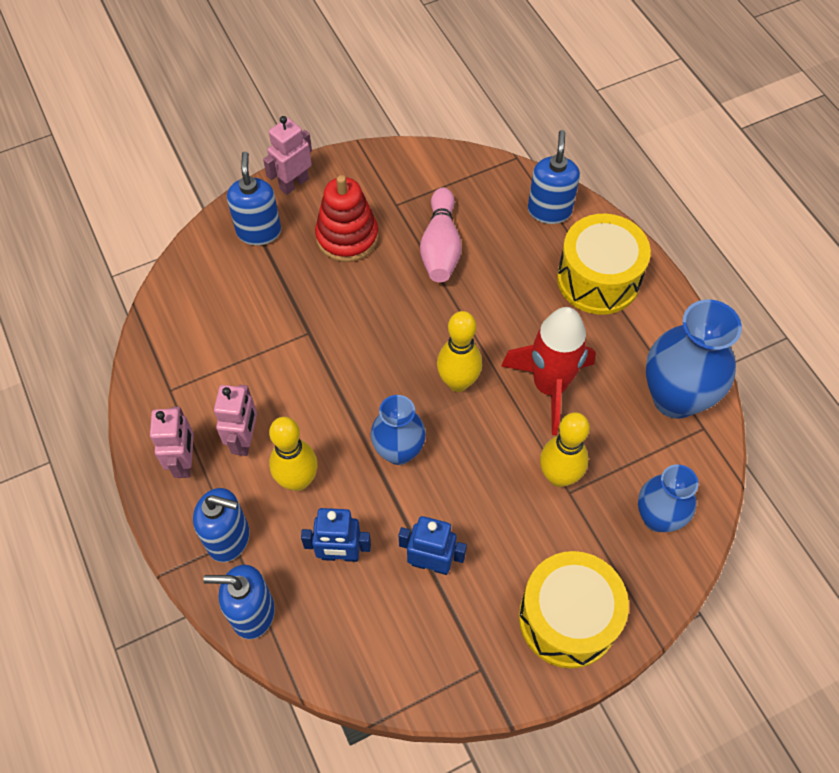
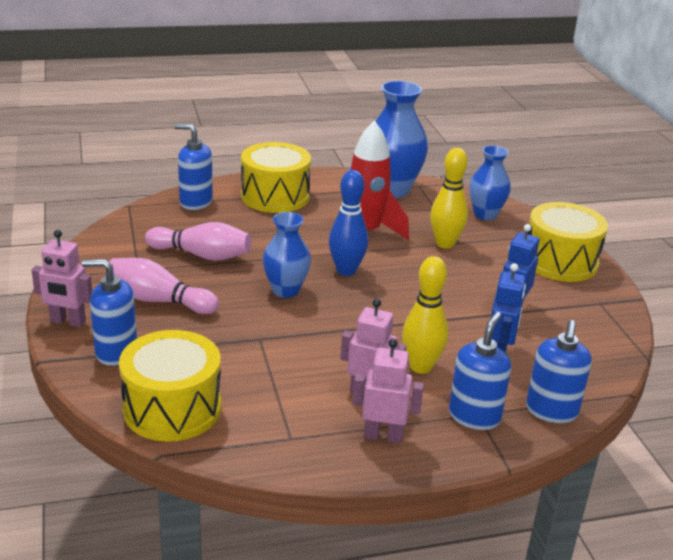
camera: 80 degrees left, 30 degrees down
(191, 294) = (172, 408): none -> yellow drum
(294, 183) = (67, 321): pink robot -> pink robot turned 45 degrees counterclockwise
(347, 237) = (158, 300): red stacking toy -> pink bowling pin
(398, 451) = (404, 309): blue vase -> blue vase (286, 290)
(458, 382) = (346, 270): yellow bowling pin -> blue bowling pin

